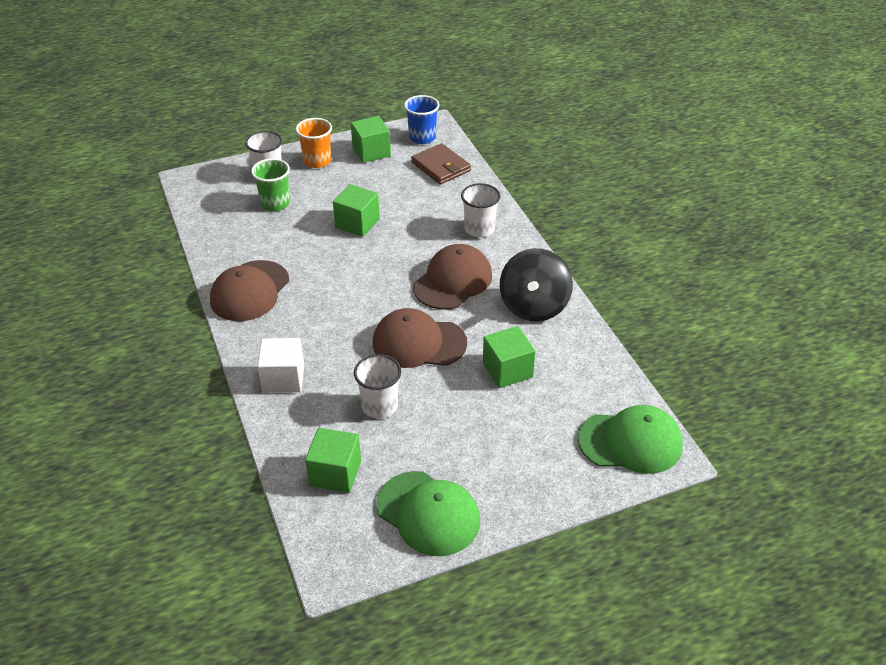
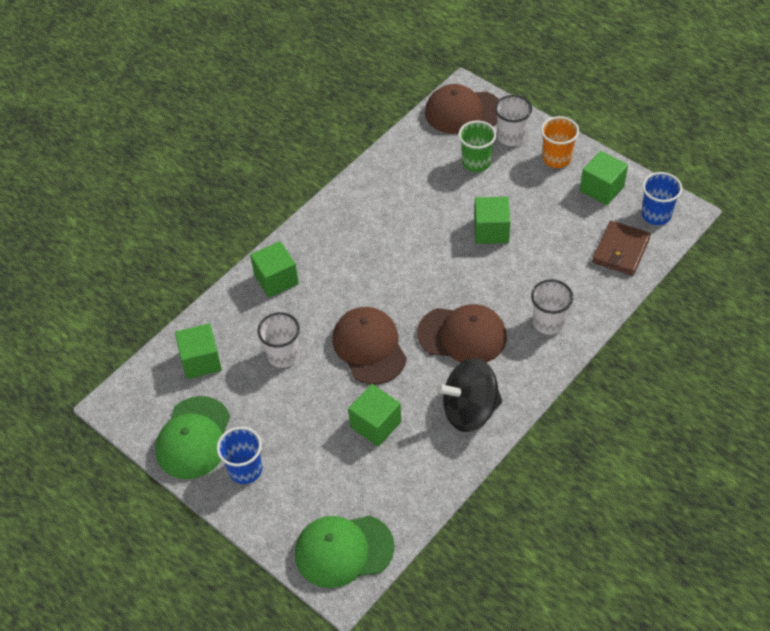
camera: 65 degrees right, 10 degrees up
(250, 291) = (357, 206): brown cap -> brown cap (463, 112)
(283, 378) = (276, 279): white cube -> green cube
(495, 484) = (245, 470): none -> blue cup
(630, 442) = (343, 550): green cap -> green cap turned 105 degrees clockwise

